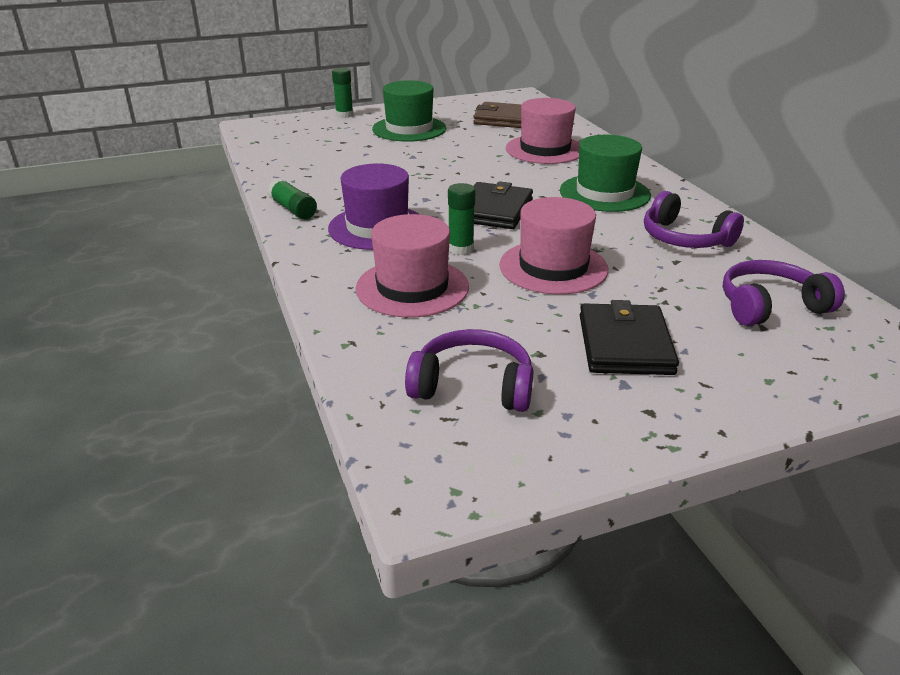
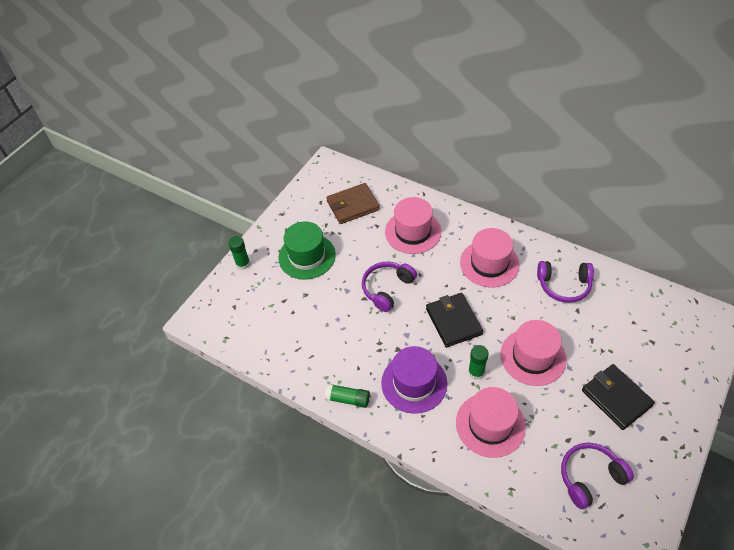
camera: 35 degrees left, 20 degrees up
(604, 193) = (489, 263): green hat -> pink hat
(770, 306) = (643, 322): purple headphones -> purple headphones (387, 288)

